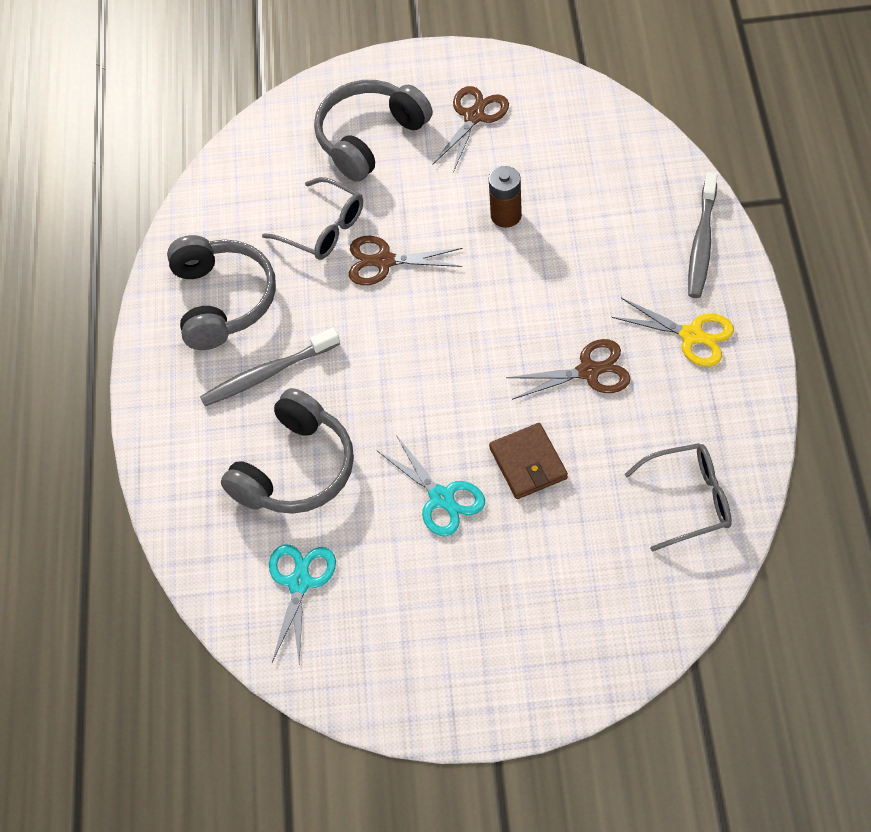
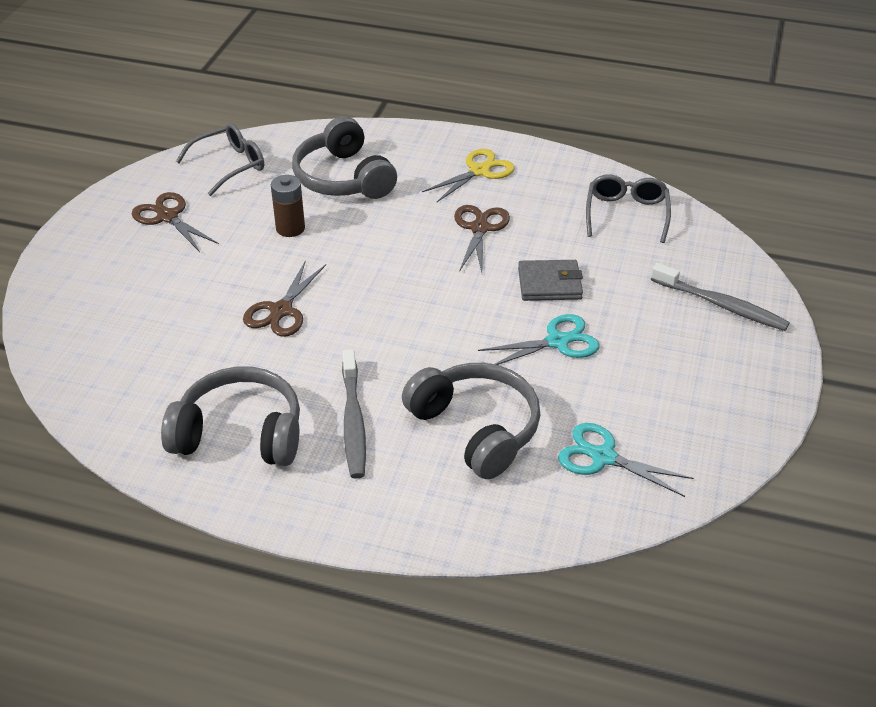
camera: 75 degrees left, 15 degrees down
(323, 229) = (211, 340): grey glasses -> grey glasses (230, 165)
(369, 138) = (131, 283): grey headphones -> grey headphones (343, 178)
(528, 463) = (549, 284): brown wallet -> grey wallet
(702, 243) = (398, 143): grey toothbrush -> grey toothbrush (721, 305)

